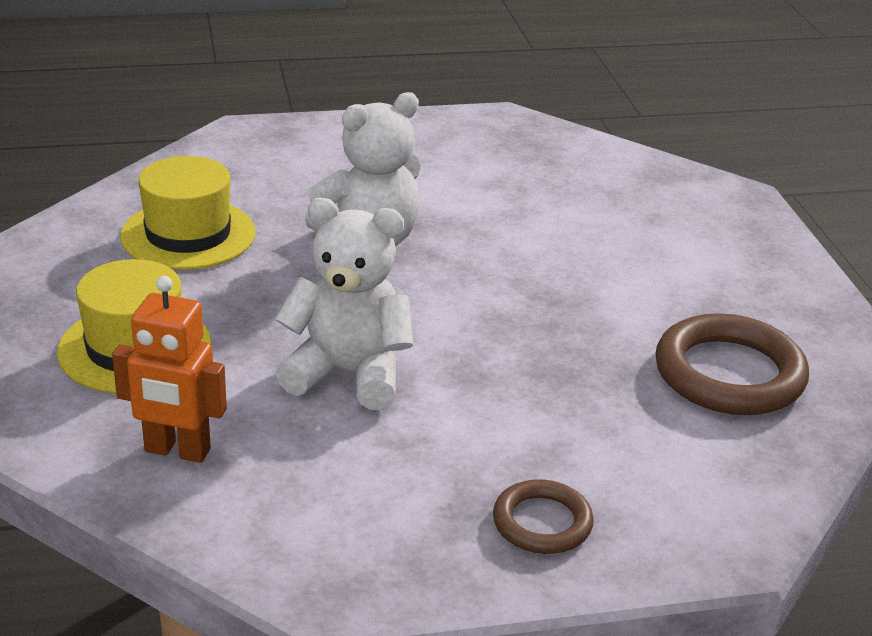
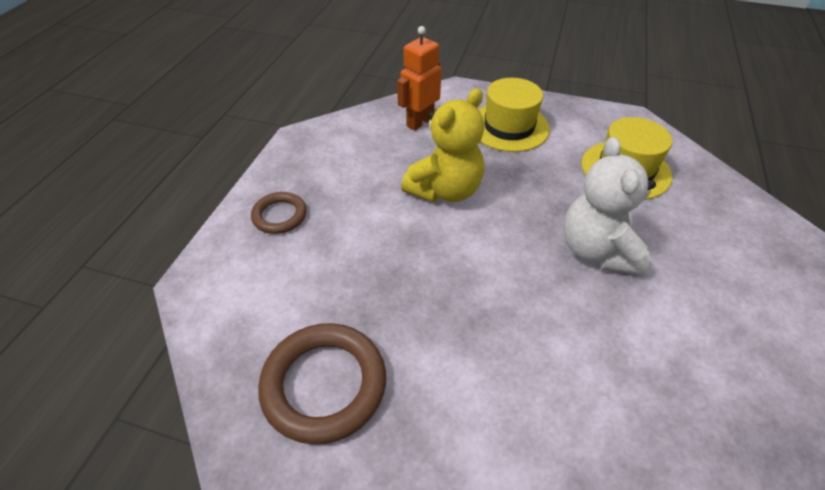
camera: 120 degrees right, 15 degrees up
(348, 373) = (445, 190): white teddy bear -> yellow teddy bear

